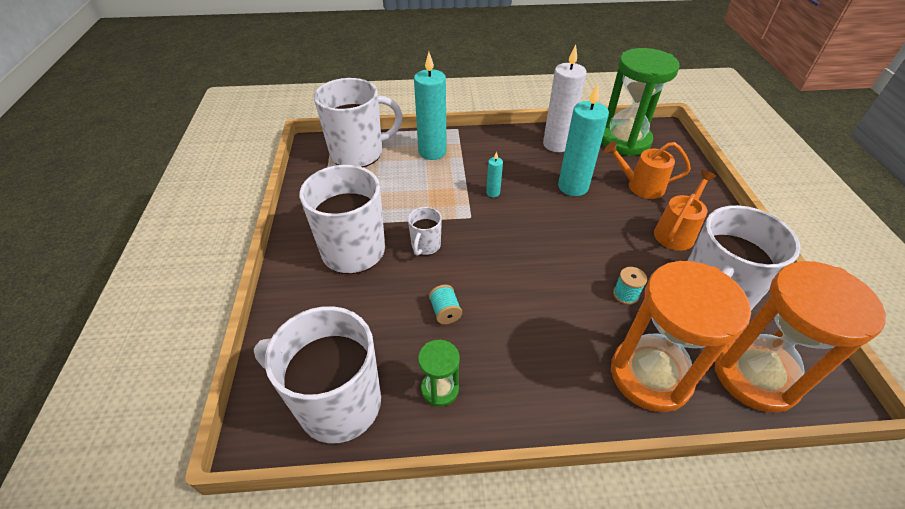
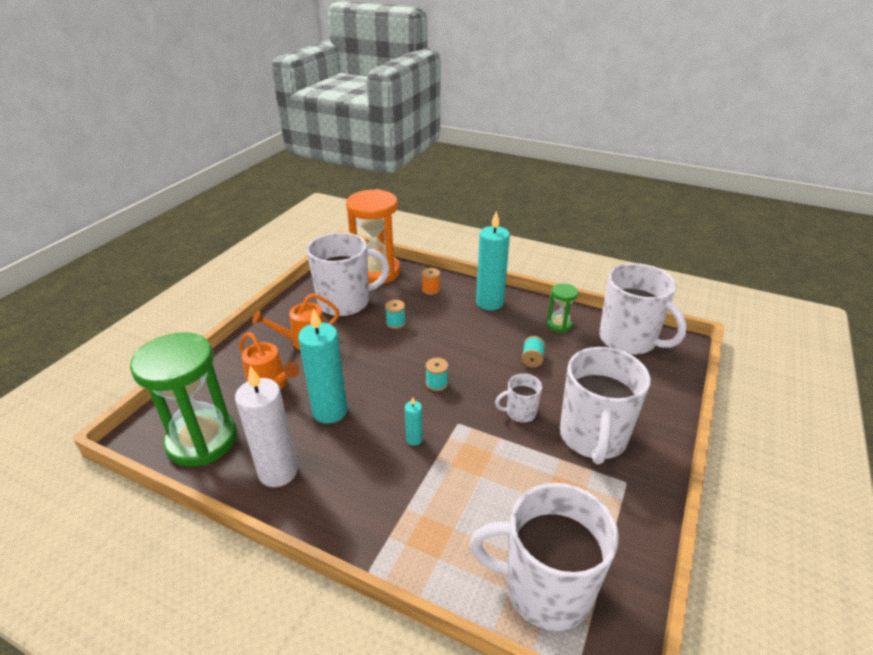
camera: 150 degrees left, 10 degrees down
(425, 246) = (520, 412): white mug -> white mug turned 150 degrees counterclockwise
(432, 152) = (438, 537): turquoise candle -> turquoise candle (489, 303)
(516, 242) = (437, 383): none -> turquoise spool
(650, 375) = (431, 289): orange hourglass -> orange spool

